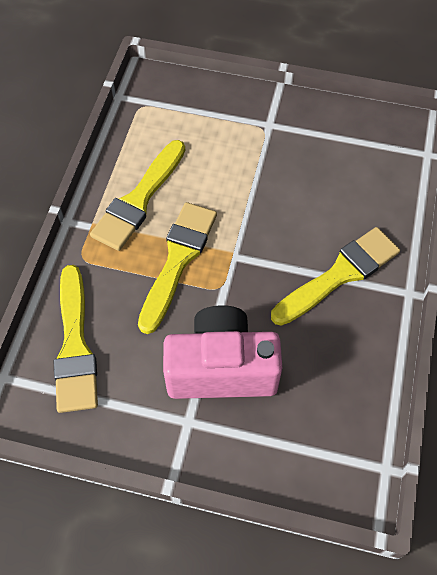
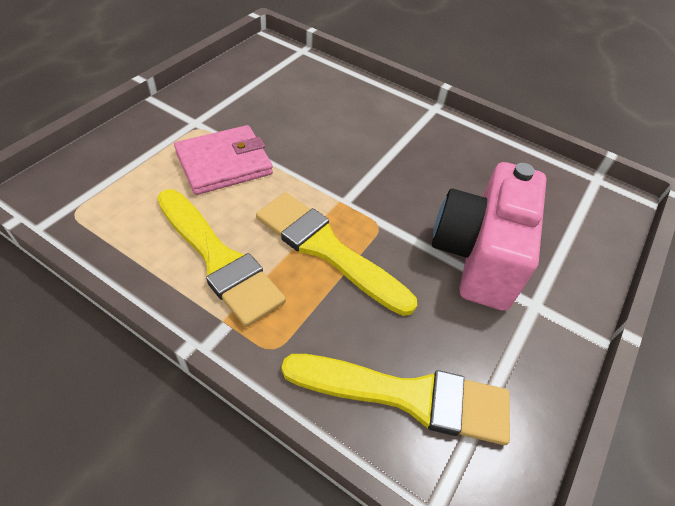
camera: 75 degrees left, 10 degrees down
(232, 163) = (224, 163): none -> pink wallet
(340, 274) = (400, 139): yellow brush -> none

